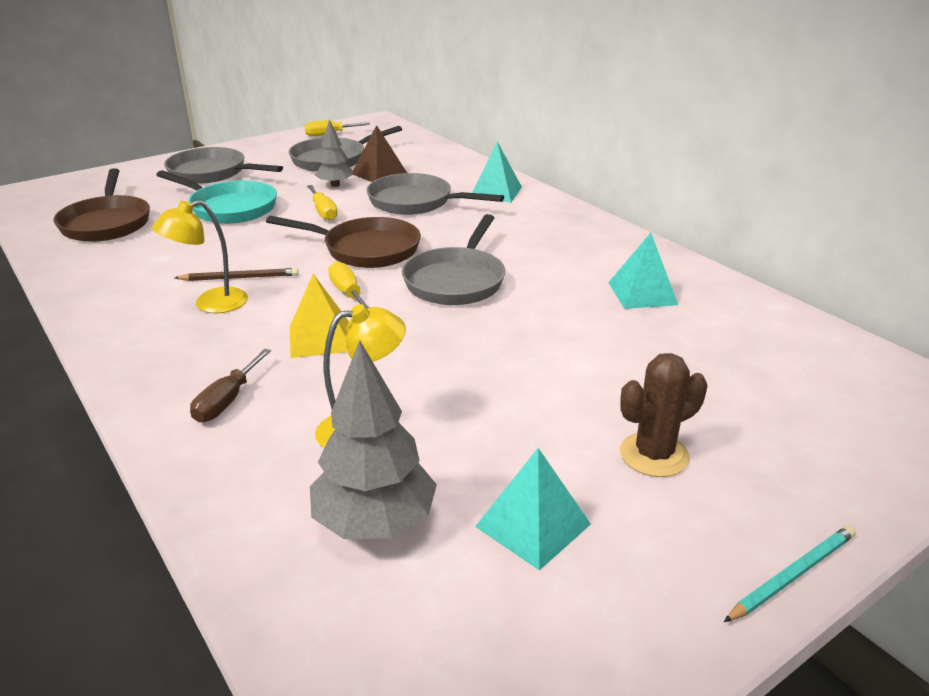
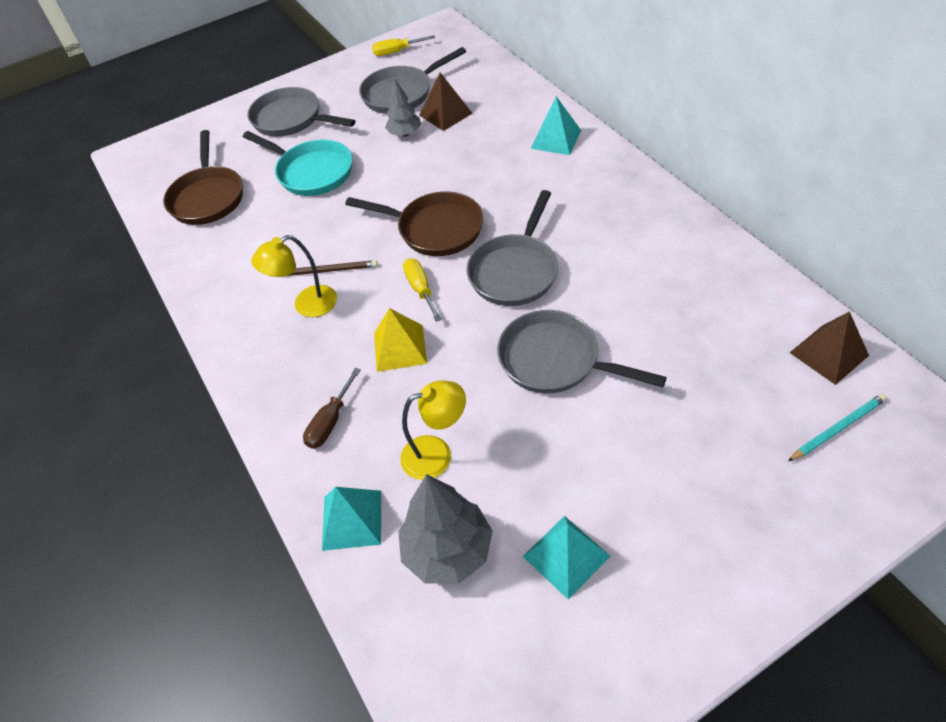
camera: 10 degrees right, 20 degrees up
(323, 212) = (395, 175): yellow screwdriver -> none
(415, 202) = (480, 158): grey pan -> grey pan (555, 360)
(642, 293) = (681, 286): turquoise pyramid -> turquoise pyramid (352, 520)
(654, 455) = (668, 485): brown cactus -> none
(792, 575) = (759, 609): turquoise pencil -> turquoise pencil (838, 428)
(814, 345) = (829, 354): none -> brown pyramid

